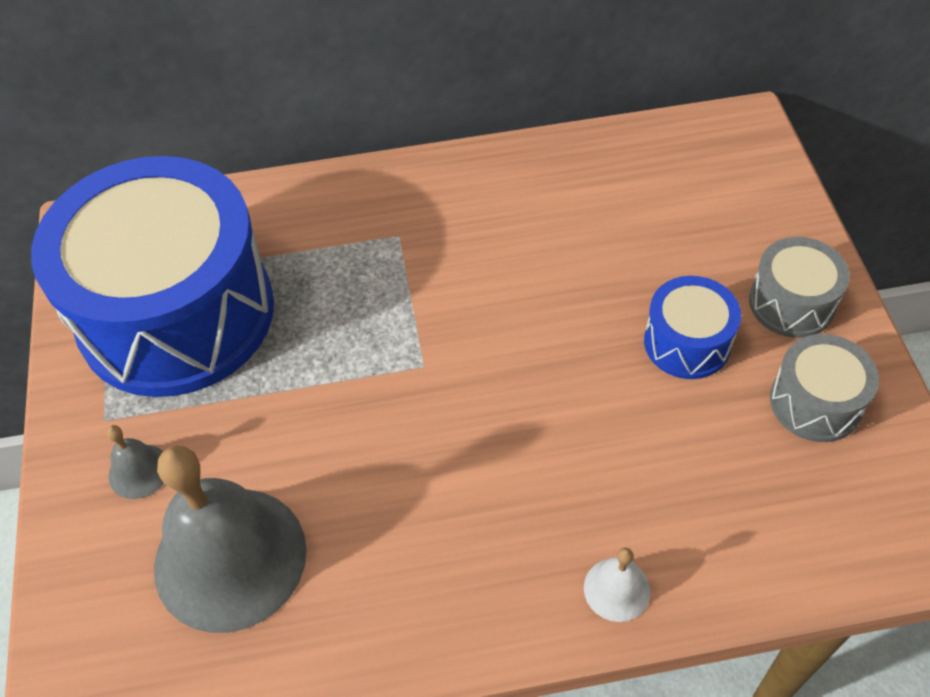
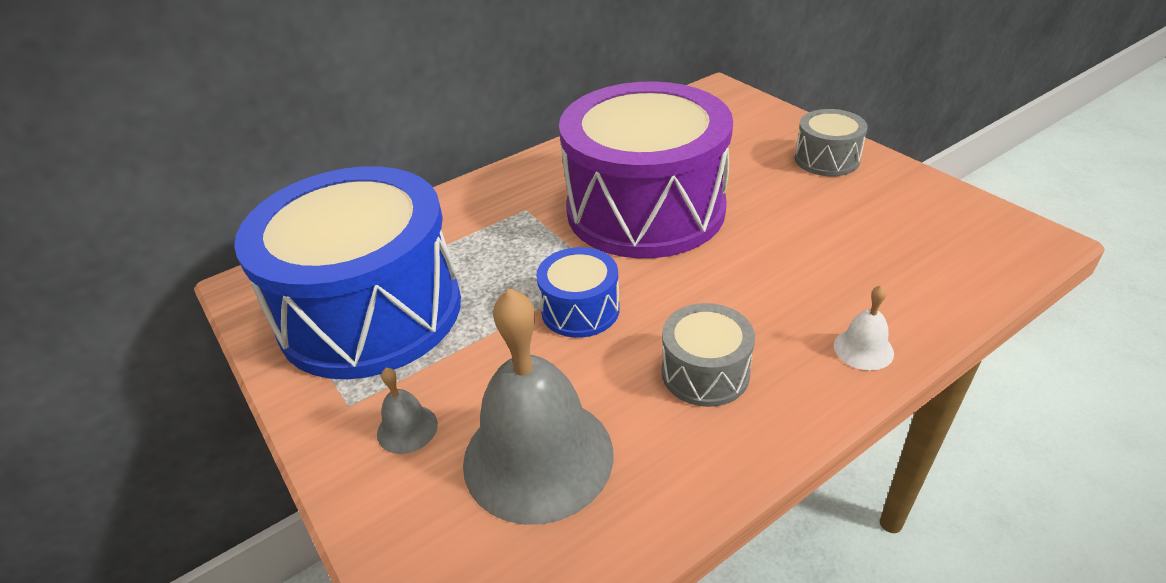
camera: 25 degrees left, 15 degrees down
(525, 291) = (645, 209): none -> purple drum
(687, 342) = (780, 199): blue drum -> blue drum (580, 310)
(815, 402) = (890, 201): grey drum -> grey drum (705, 372)

